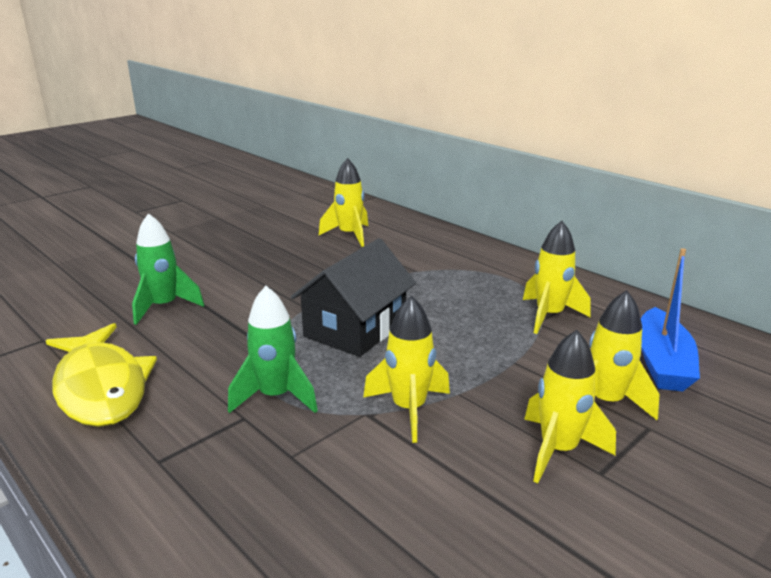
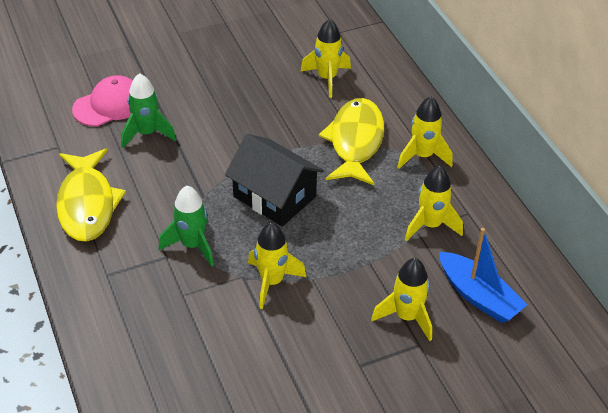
camera: 20 degrees right, 20 degrees up
(105, 293) = (109, 105): none -> pink cap
(355, 328) = (274, 196): black house -> black house turned 75 degrees clockwise
(413, 271) = (355, 142): none -> yellow fish
(558, 450) = (346, 342): yellow rocket -> yellow rocket (422, 156)
(662, 362) = (478, 296): blue boat -> blue boat turned 75 degrees counterclockwise

